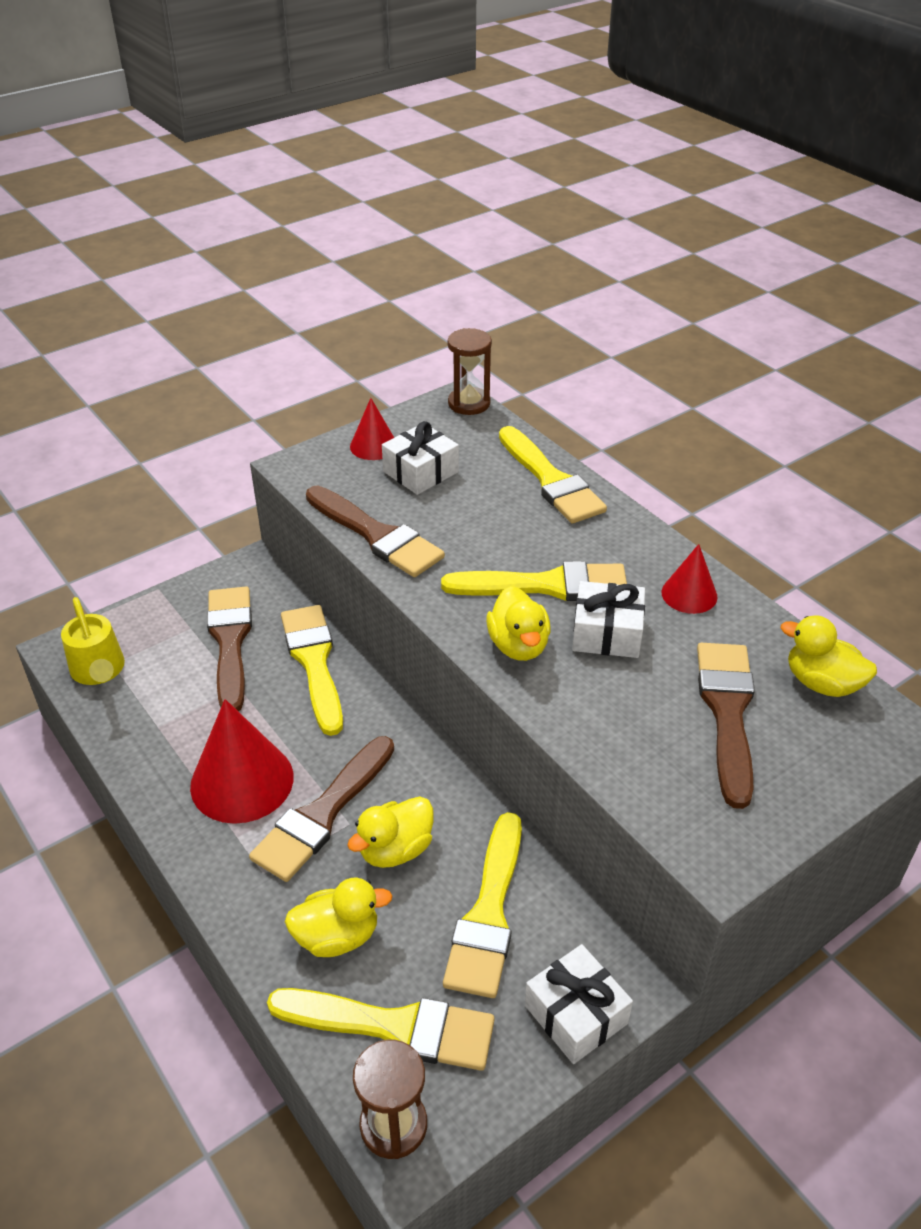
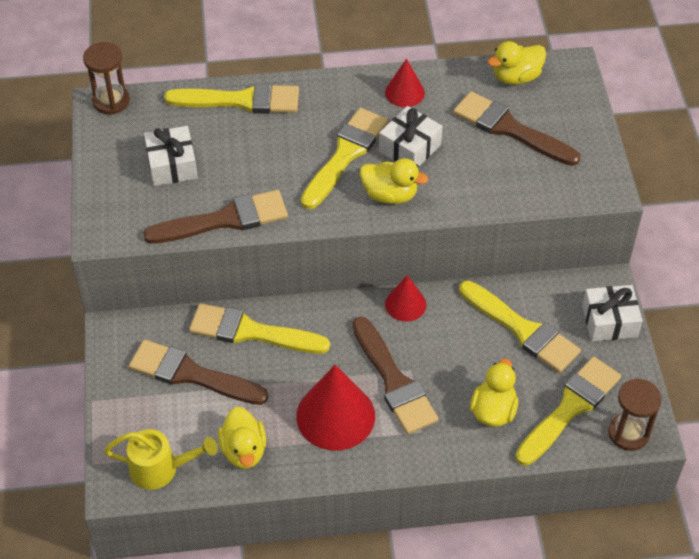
camera: 60 degrees left, 10 degrees up
(373, 446) = (116, 178): red cone -> red cone (405, 304)
(395, 849) = (447, 354): yellow duck -> yellow duck (244, 450)

